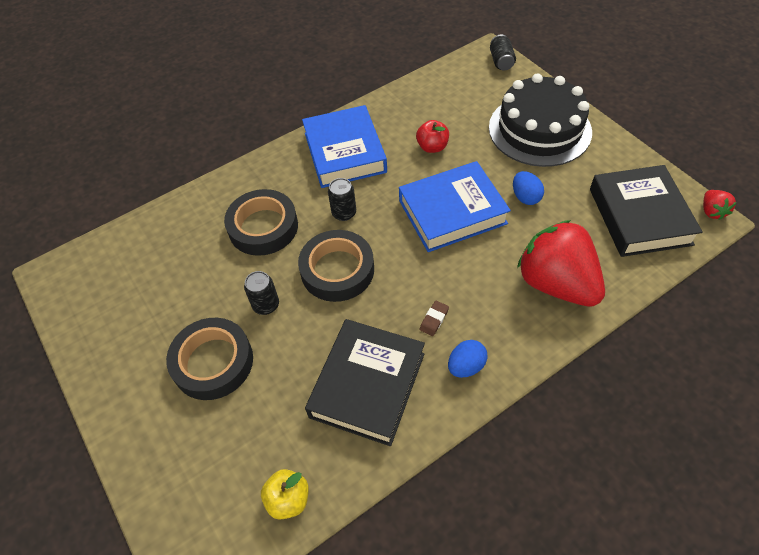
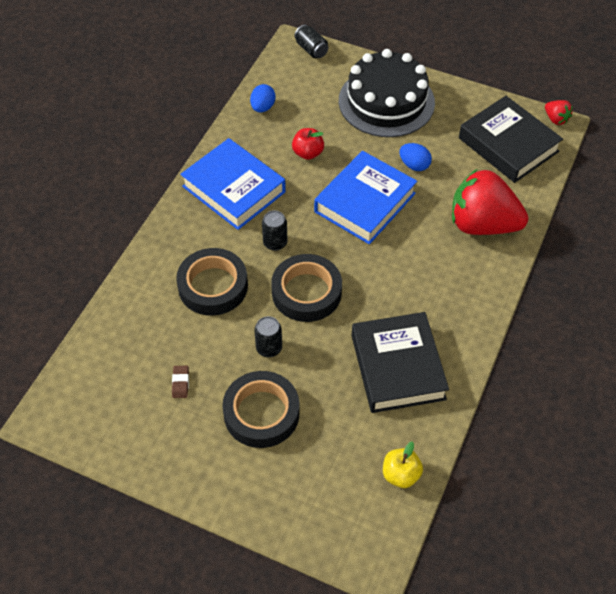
camera: 35 degrees left, 0 degrees up
(434, 319) = (412, 294): brown eraser -> brown eraser (180, 383)
(466, 366) = (459, 317): blue egg -> blue egg (263, 107)

